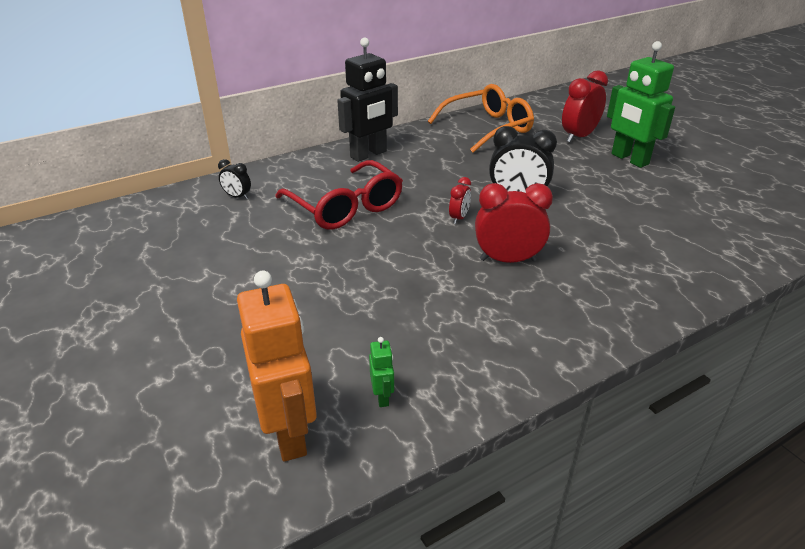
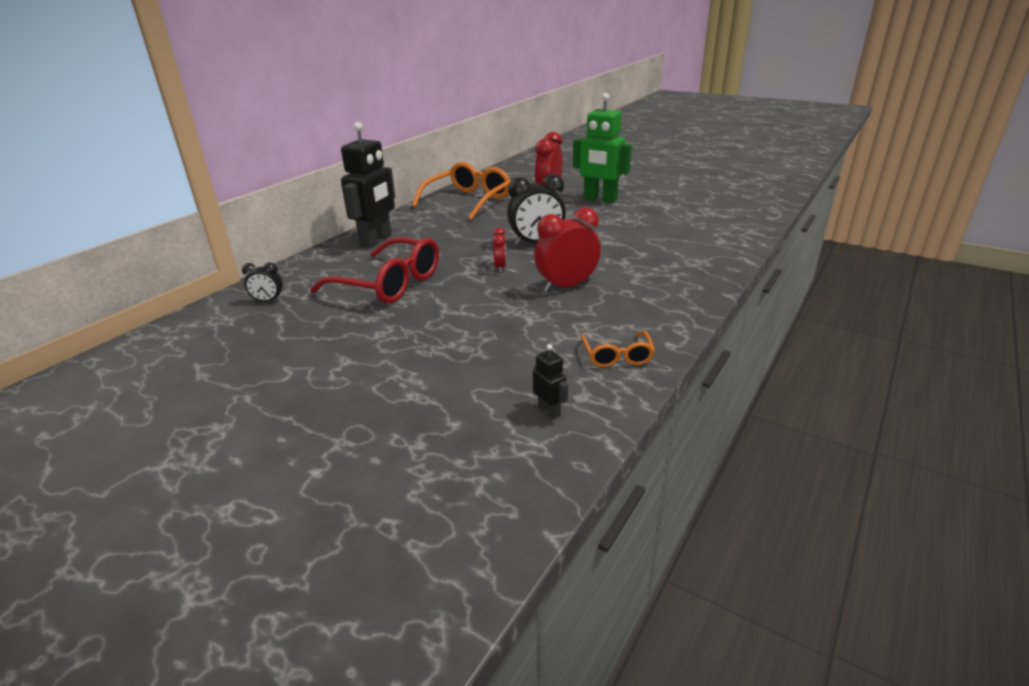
camera: 25 degrees left, 5 degrees down
(289, 433) = (490, 467): orange robot -> none
(382, 397) = (549, 411): green robot -> black robot
(494, 360) = (617, 356): none -> orange glasses

